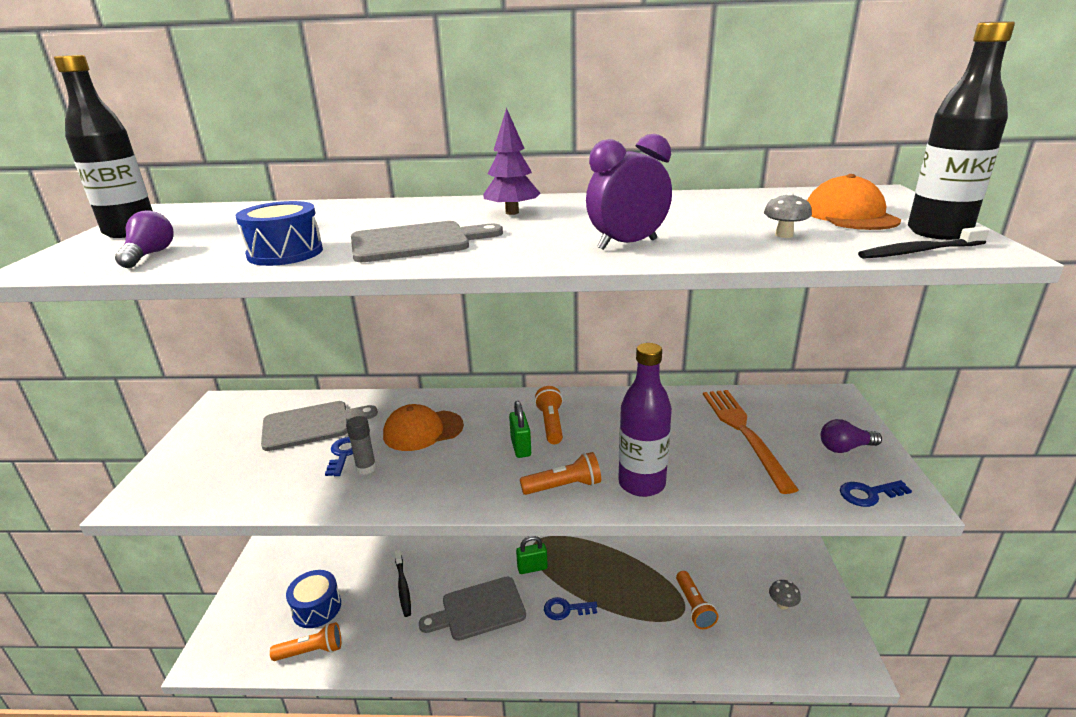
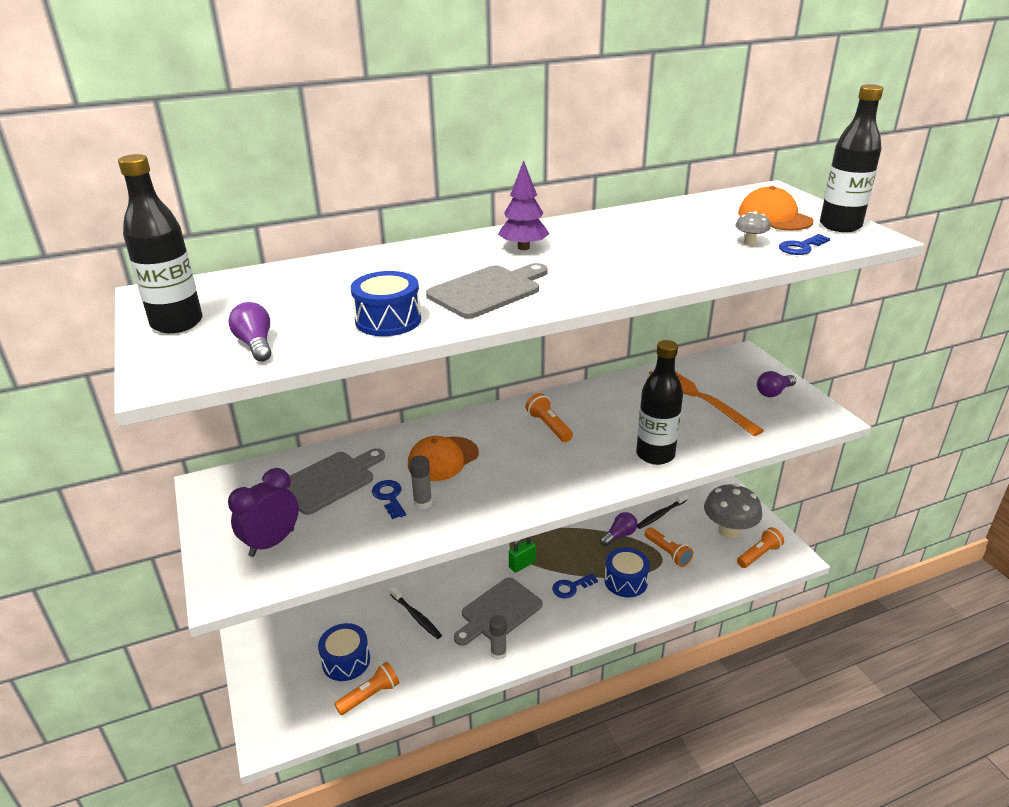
camera: 25 degrees left, 5 degrees up
(450, 654) = (498, 653): none -> grey glue stick
(521, 447) = (540, 451): green padlock -> none
(564, 486) = (600, 472): orange flashlight -> orange flashlight (759, 555)
(627, 244) = (655, 267): purple clock -> purple clock (272, 543)
(628, 623) = (626, 581): none -> blue drum
(641, 484) = (655, 455): purple bottle -> black bottle
(651, 569) = (619, 535): none -> purple light bulb
(782, 604) = (728, 531): grey mushroom -> grey mushroom, size x2.27
(869, 494) = (807, 421): blue key -> blue key (801, 247)
(918, 251) = (842, 245): black toothbrush -> black toothbrush (660, 514)

